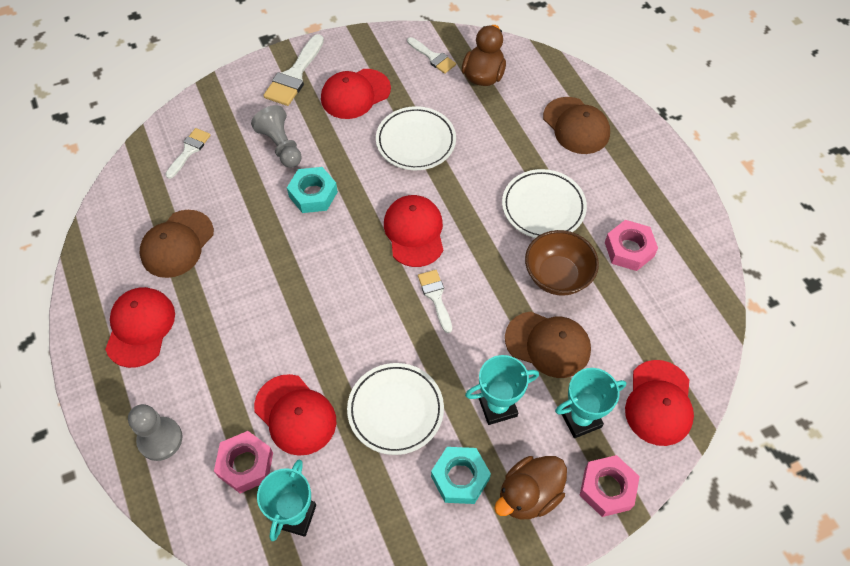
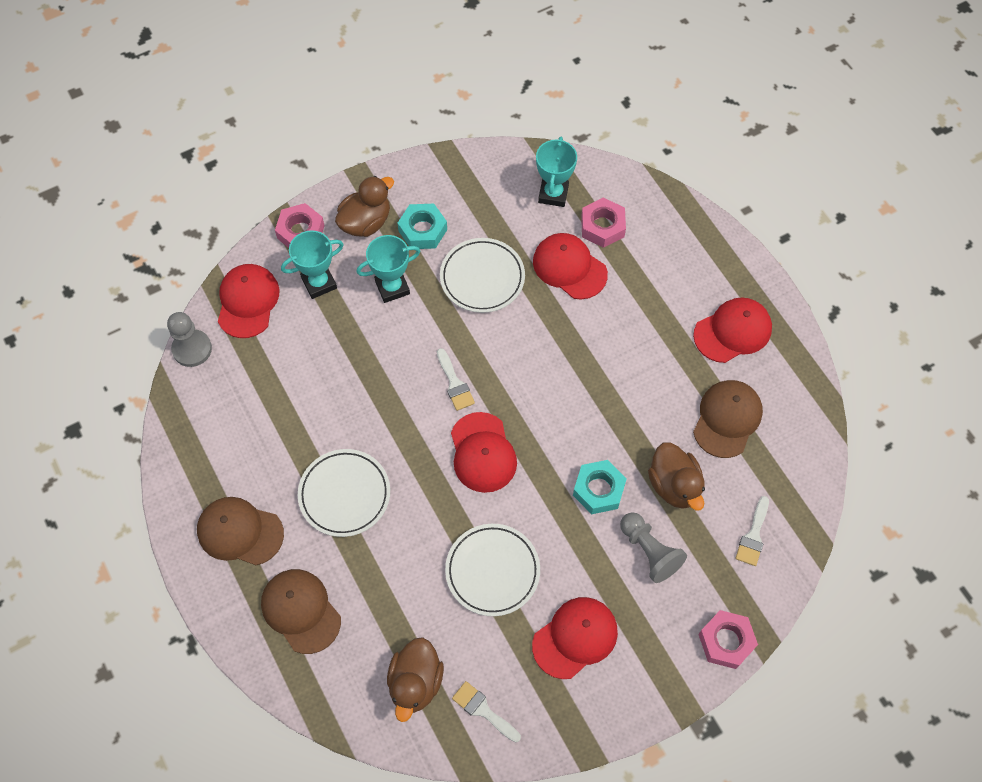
camera: 175 degrees right, 5 degrees up
(140, 327) = (732, 331): red cap -> red cap turned 120 degrees counterclockwise
(160, 439) = (680, 240): grey pawn -> grey pawn (192, 349)
(244, 193) = (674, 485): none -> brown duck
(294, 75) = (657, 662): white brush -> none
(548, 344) = (345, 346): brown cap -> brown cap (240, 532)
(557, 276) = (333, 415): brown bowl -> none
(629, 249) = (256, 451): pink nut -> pink nut (726, 641)

